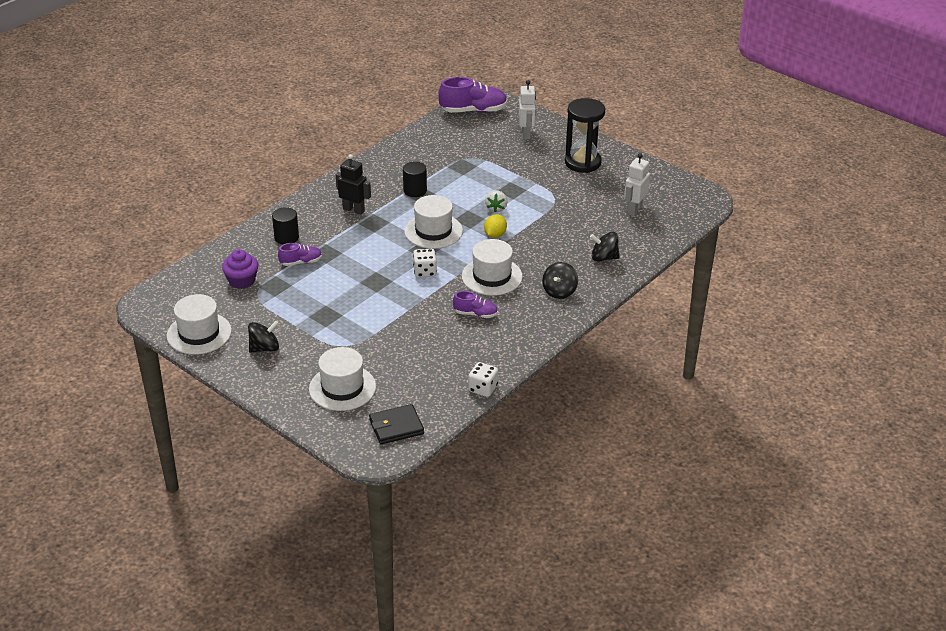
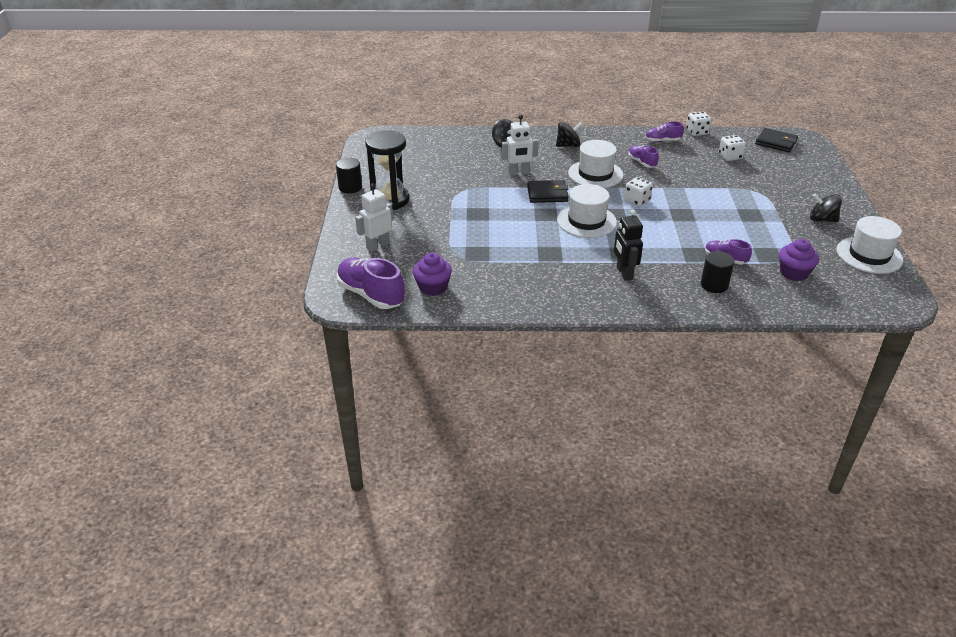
camera: 130 degrees left, 0 degrees up
(342, 388) = (788, 173): white hat -> none
(415, 190) = (549, 257): black cylinder -> black cylinder (350, 187)
(415, 374) = (730, 157): none -> white dice
(449, 133) = (433, 287): none -> purple cupcake
(495, 235) = (547, 194): yellow lemon -> black wallet
(496, 208) = (513, 209): white strawberry -> none
(496, 353) = (662, 141): none -> purple shoe
(634, 209) = (427, 156): white robot -> white robot (518, 173)

